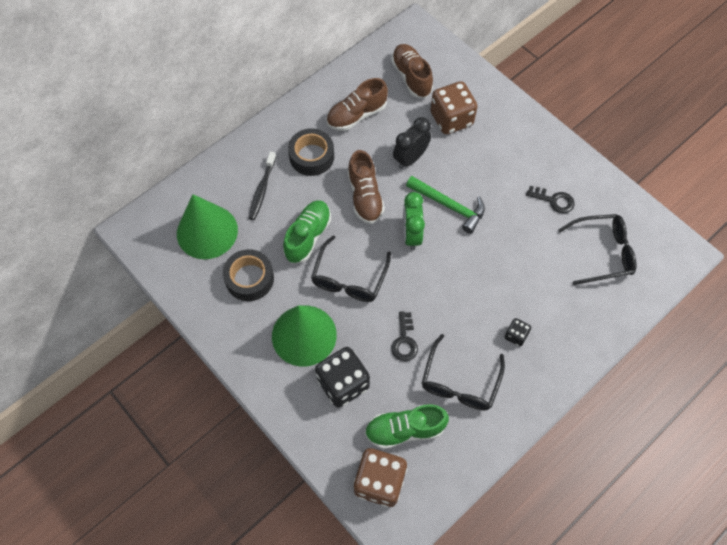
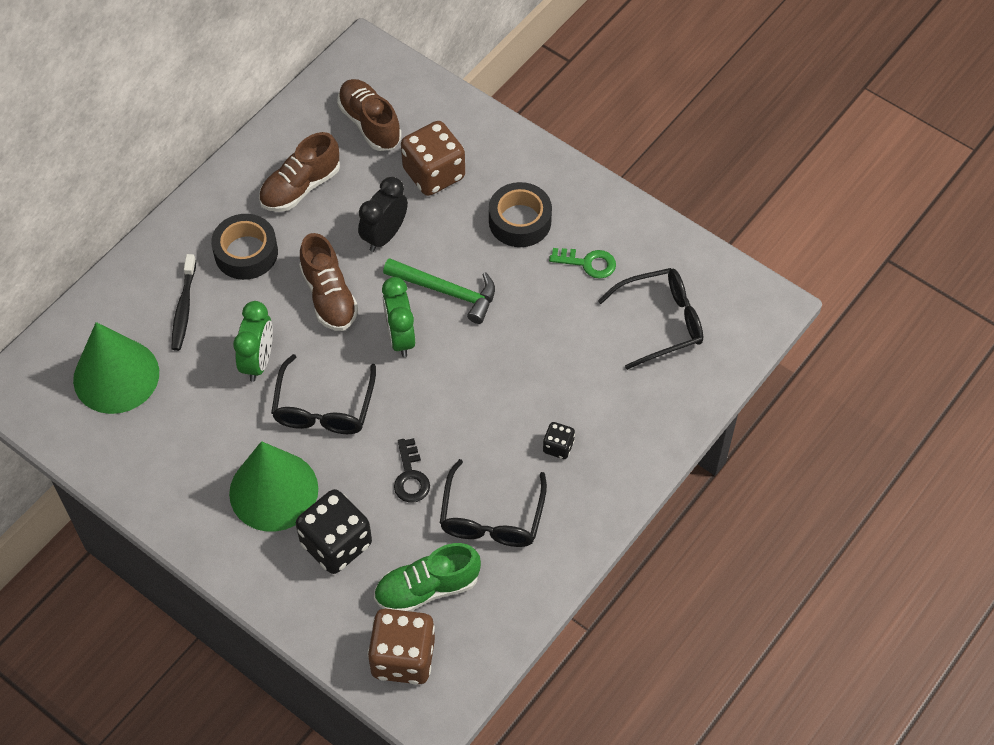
camera: 10 degrees left, 5 degrees down
(249, 278) = (186, 429): black tape -> black tape (520, 221)
(308, 236) = (258, 361): green shoe -> green clock
(554, 200) = (588, 263): black key -> green key

